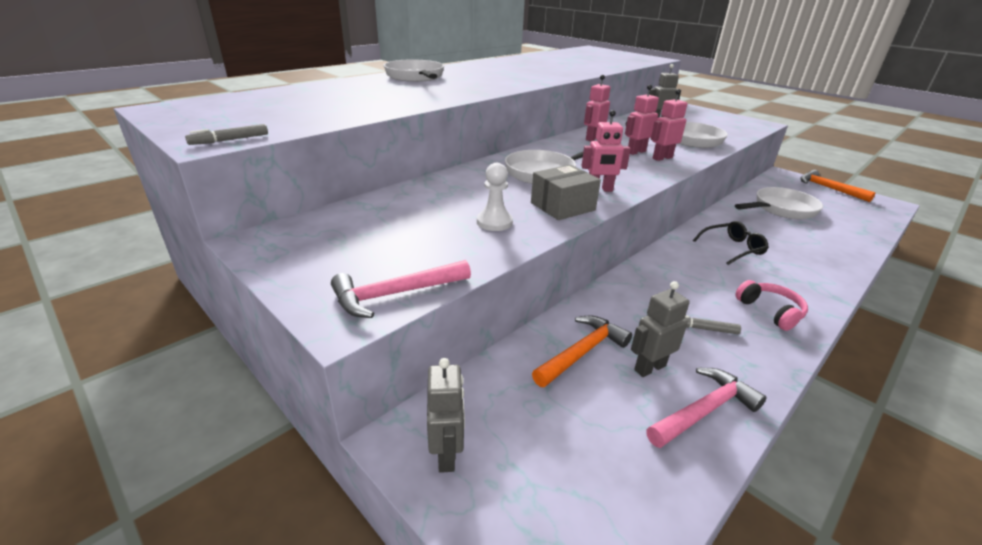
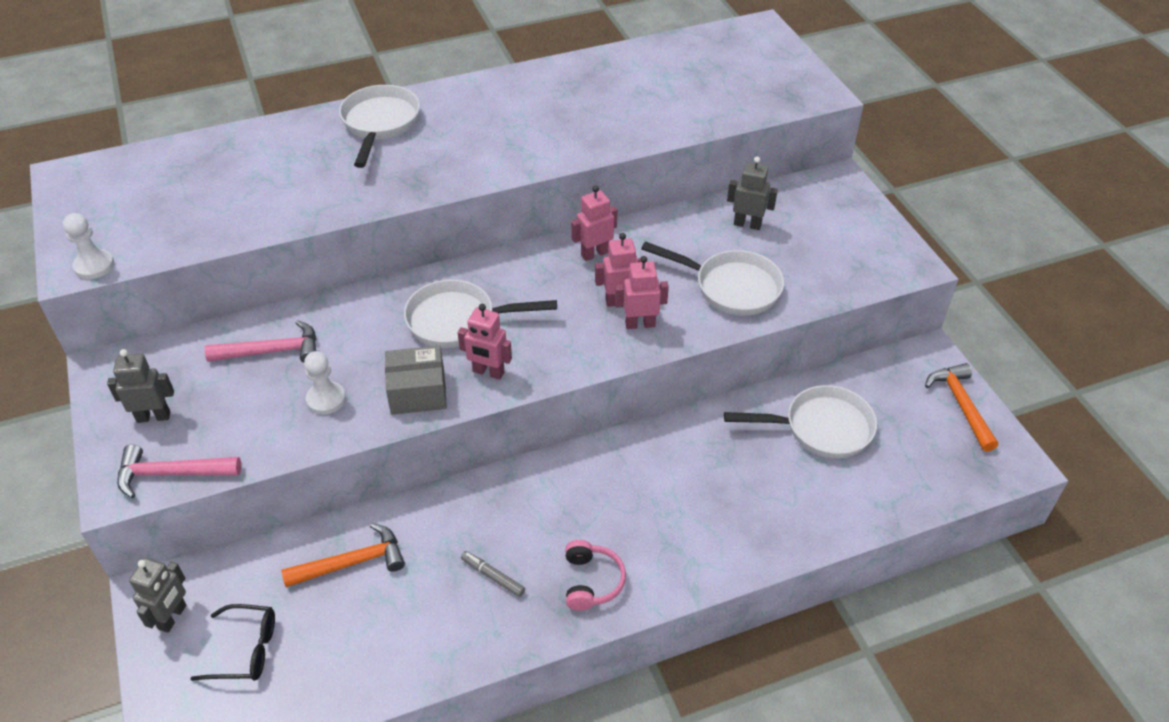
camera: 25 degrees right, 15 degrees up
(230, 140) = (94, 266): grey marker -> white pawn
(649, 368) = (396, 601): grey robot -> grey robot (153, 416)
(704, 410) = (399, 659): pink hammer -> pink hammer (272, 351)
(732, 248) = (661, 478): black glasses -> black glasses (245, 649)

